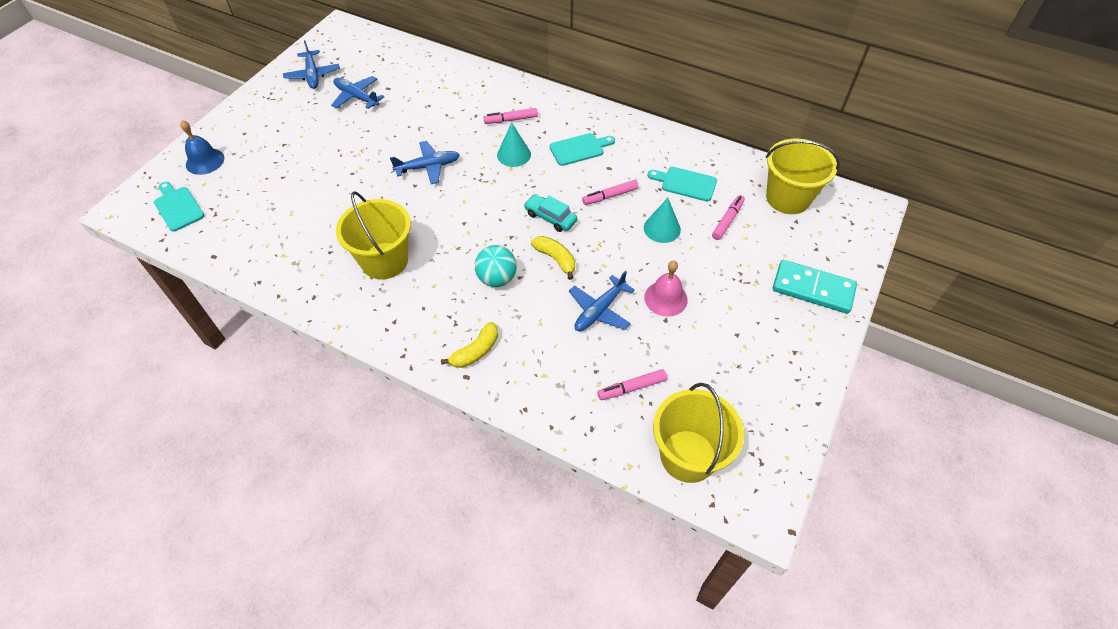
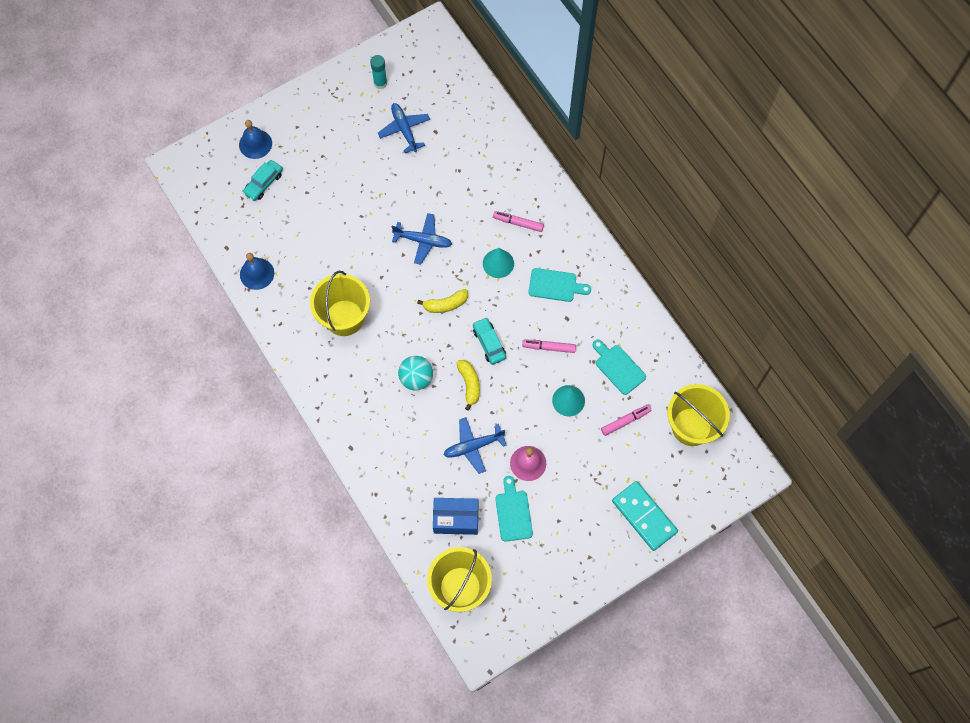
camera: 30 degrees right, 15 degrees up
(178, 207) = (218, 184): turquoise cutting board -> turquoise cutting board (513, 513)
(230, 188) = (263, 183): none -> turquoise car
(261, 264) = (257, 273): none -> blue bell
(313, 75) = (380, 83): blue plane -> turquoise glue stick
(475, 351) = (367, 431): yellow banana -> yellow banana (445, 304)
(632, 388) = (456, 519): pink marker -> blue box

